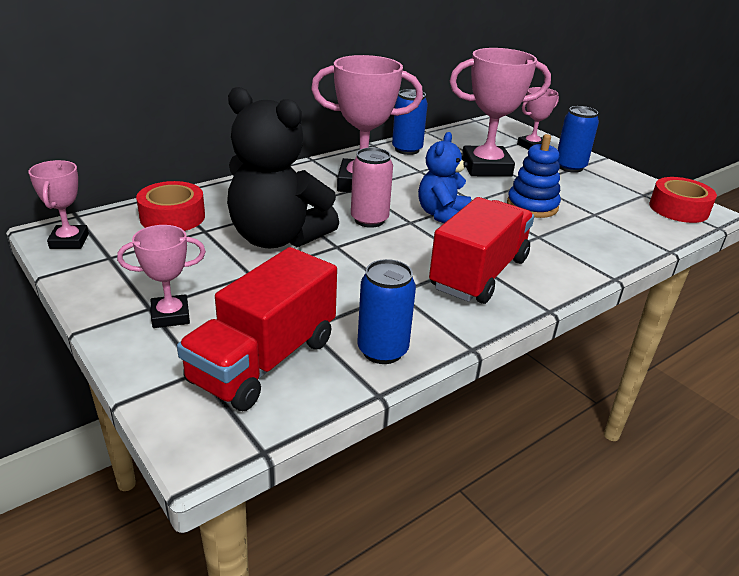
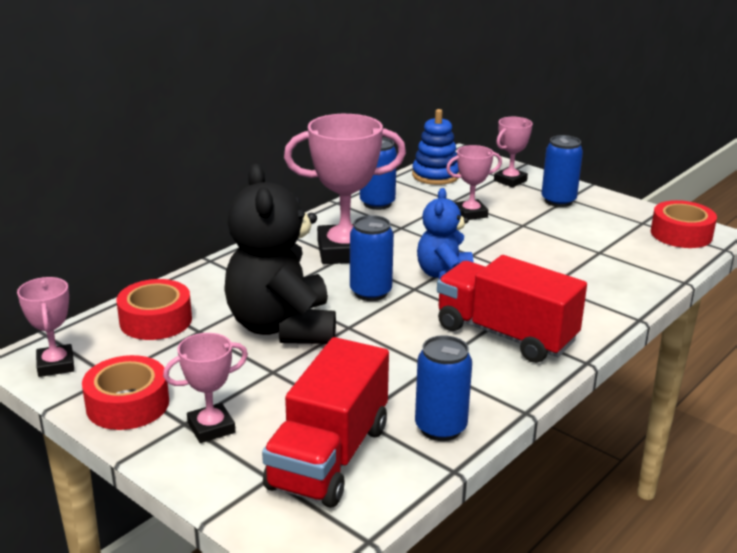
camera: 10 degrees left, 5 degrees down
(109, 283) = (127, 404): none -> red tape
(277, 238) = (282, 327): black teddy bear -> black teddy bear turned 60 degrees clockwise
(369, 220) = (370, 292): pink can -> blue can
(479, 274) = (505, 334): red truck -> red truck turned 75 degrees counterclockwise
(486, 167) = (470, 213): pink trophy -> pink trophy, size x0.54
(532, 206) = (533, 252): blue stacking toy -> blue stacking toy (435, 175)

